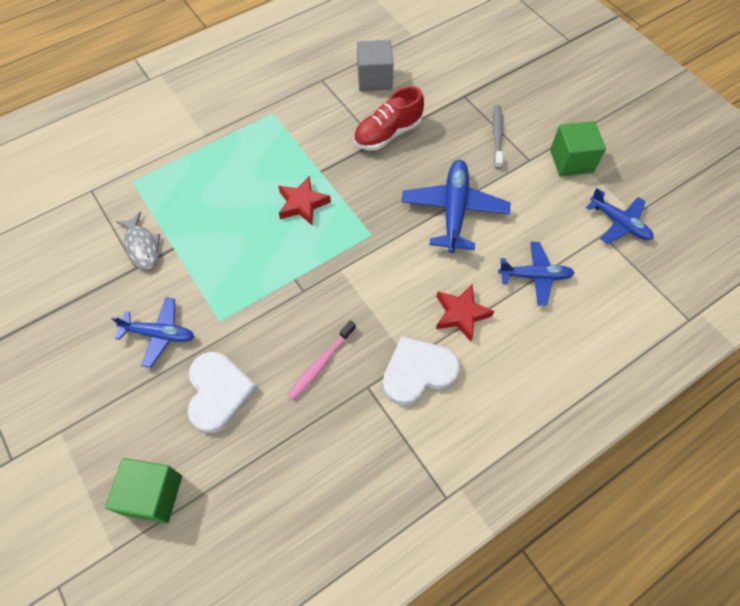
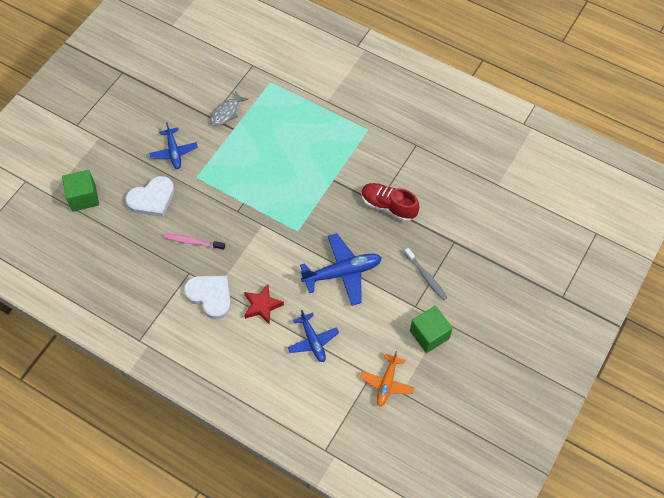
camera: 65 degrees right, 0 degrees up
(302, 204) = (301, 181): red star -> none
(374, 79) = (436, 177): grey cube -> none
(497, 136) = (426, 277): grey toothbrush -> grey toothbrush turned 75 degrees clockwise
(619, 223) = (387, 383): blue plane -> orange plane

